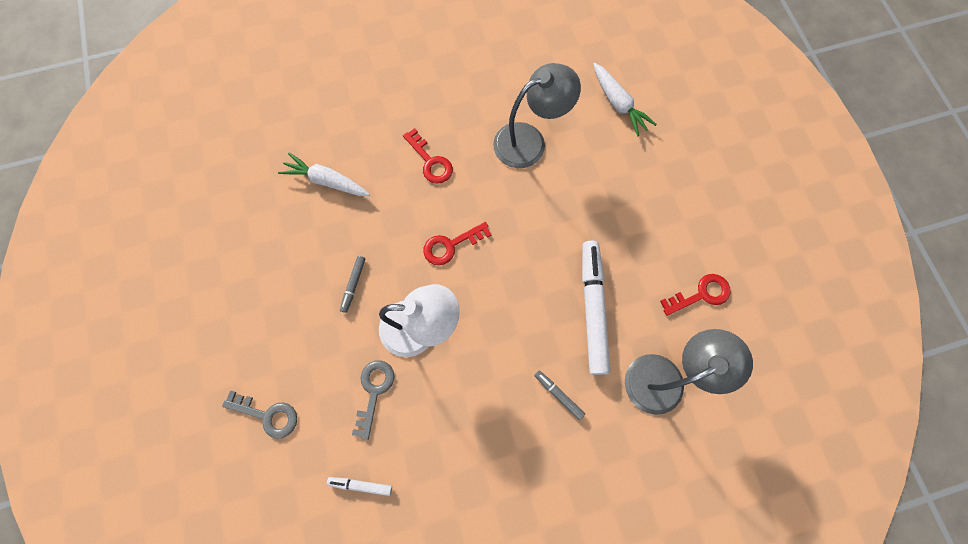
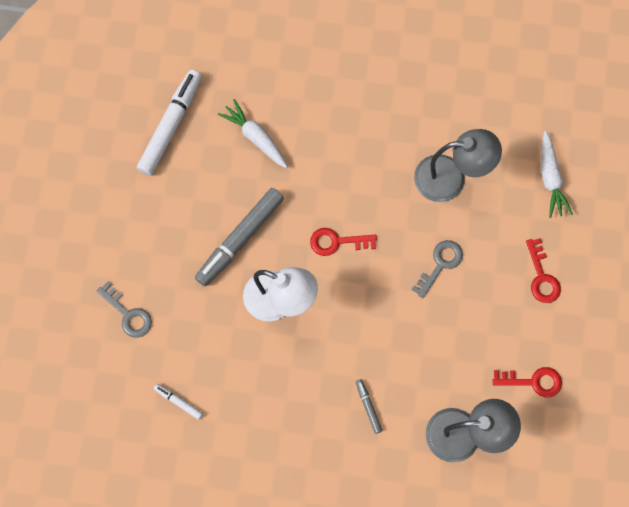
camera: 25 degrees right, 0 degrees up
(353, 285) = (240, 239): grey marker -> grey marker, size x2.24
(374, 391) = (219, 334): grey key -> grey key (440, 264)
(430, 161) = (353, 159): red key -> red key (542, 277)
(592, 308) = (432, 350): white marker -> white marker (171, 126)

